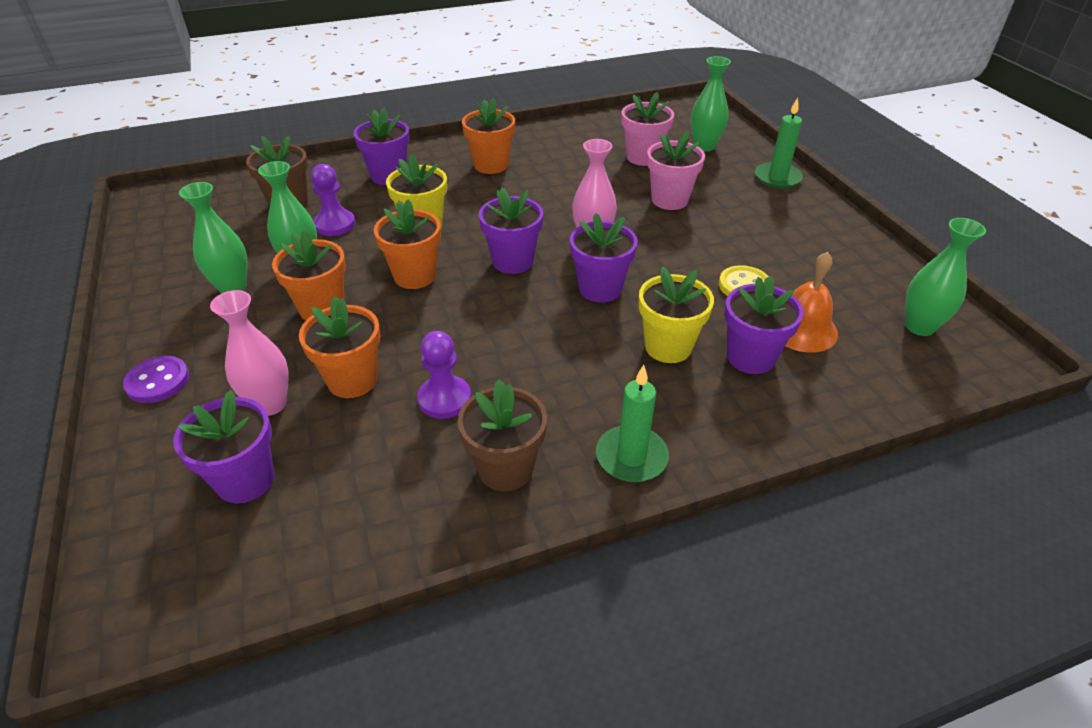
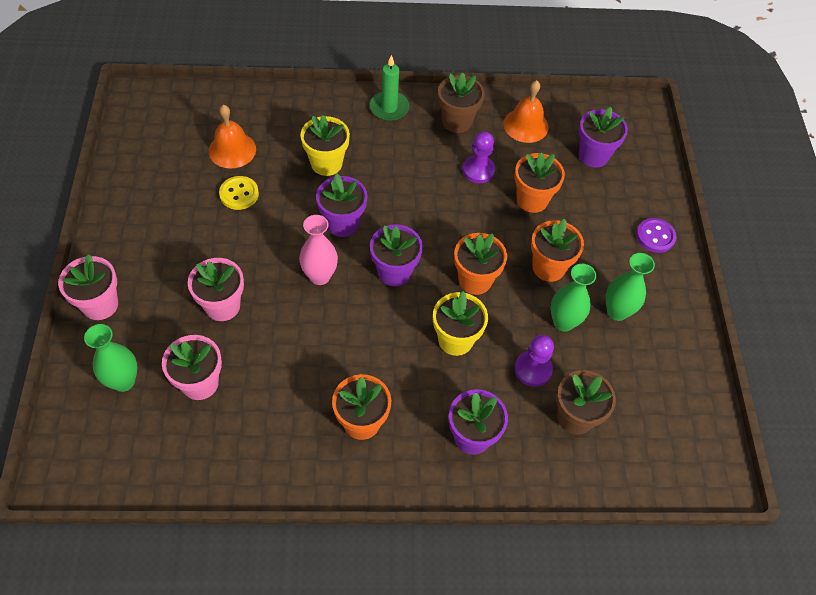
camera: 165 degrees left, 15 degrees up
(270, 404) = (582, 198): pink vase -> none
(377, 501) = (526, 125): none -> orange bell
(750, 357) = (281, 141): purple flower pot -> none
(777, 178) = (100, 305): green candle -> pink flower pot
(919, 327) = (157, 128): green vase -> none

